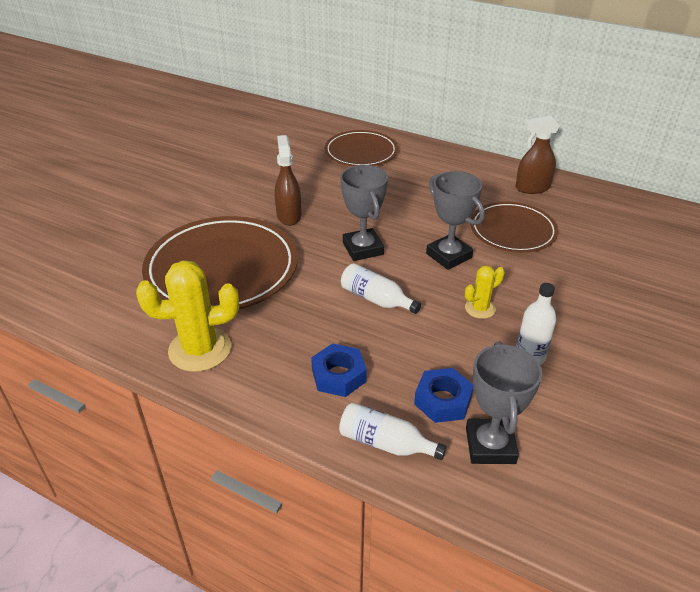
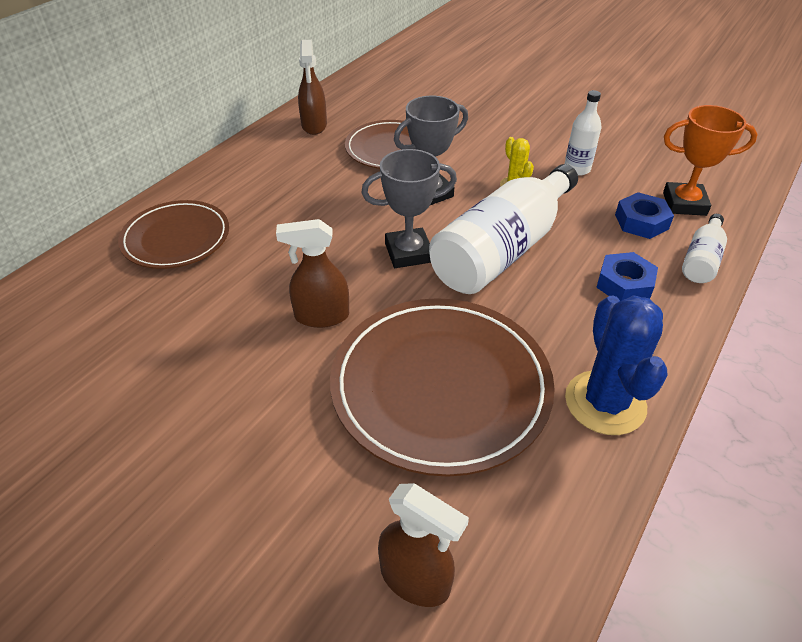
camera: 85 degrees left, 5 degrees up
(89, 264) = (415, 579): none -> brown spray bottle
(200, 349) = (605, 403): yellow cactus -> blue cactus
(376, 299) = (502, 249): white bottle -> white bottle, size x2.10
(490, 445) = (684, 204): grey trophy -> orange trophy

